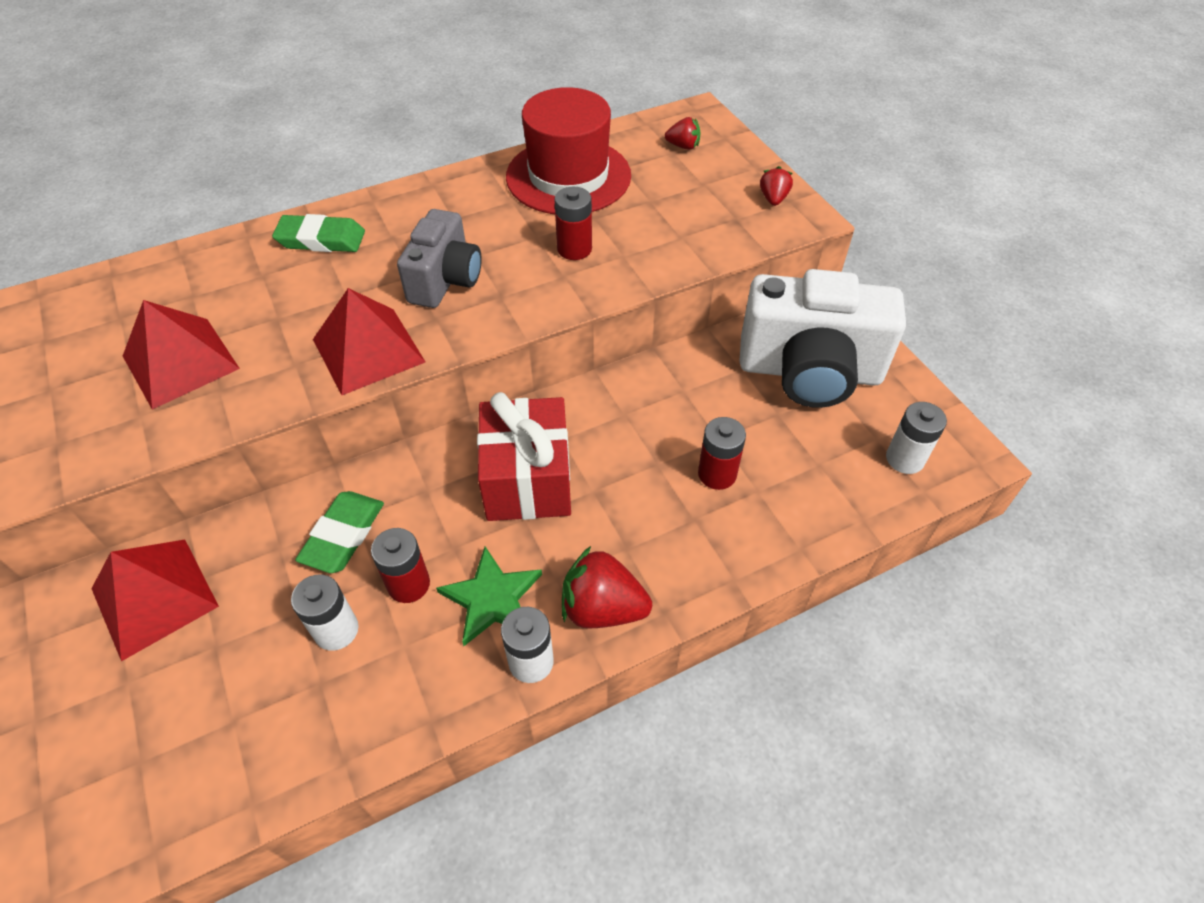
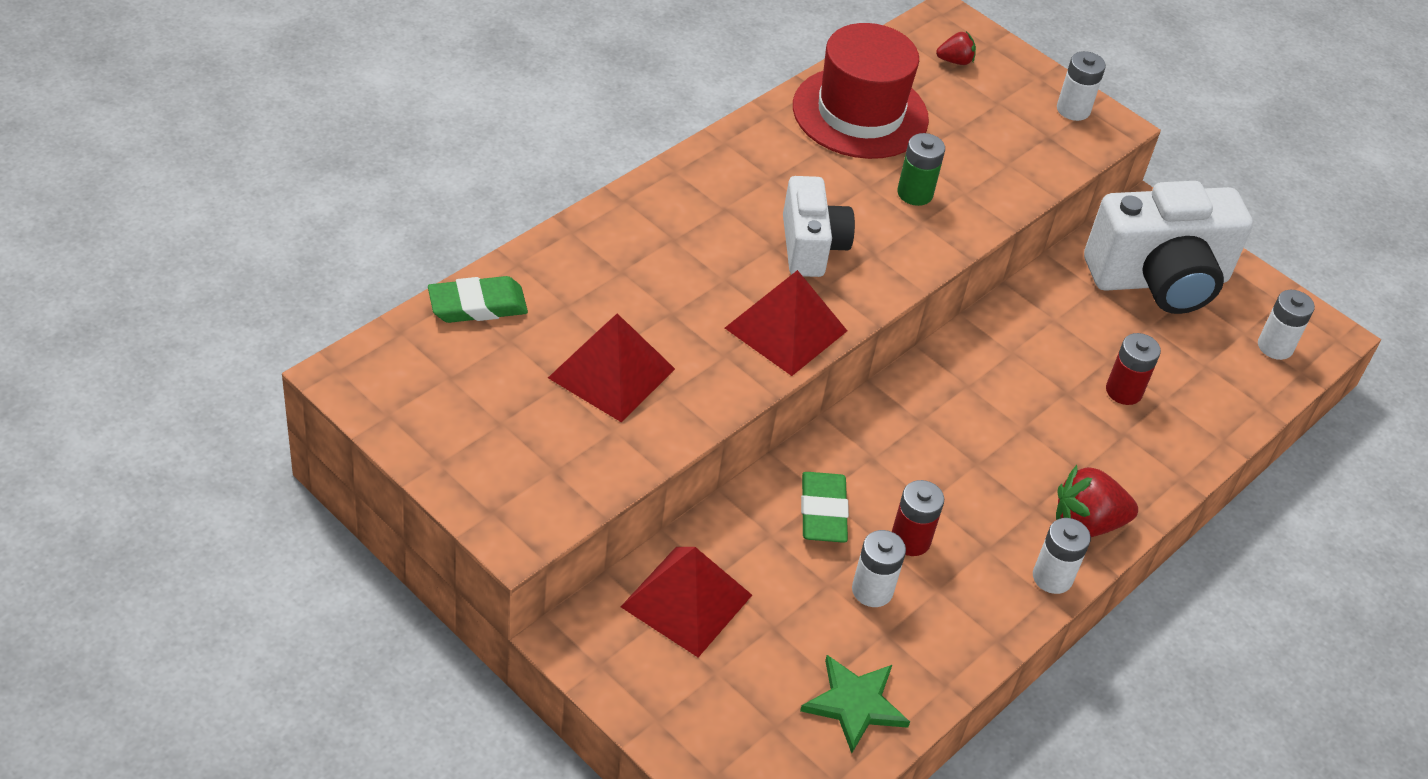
camera: 25 degrees left, 5 degrees down
(321, 239) = (654, 223): green eraser -> green eraser (477, 305)
(445, 280) = (811, 246): grey camera -> white camera
(492, 598) = (990, 536): green star -> green star (855, 704)
(528, 480) = (960, 429): red gift -> none
(574, 249) = (915, 193): red battery -> green battery
(773, 199) = (1073, 110): red strawberry -> white battery

